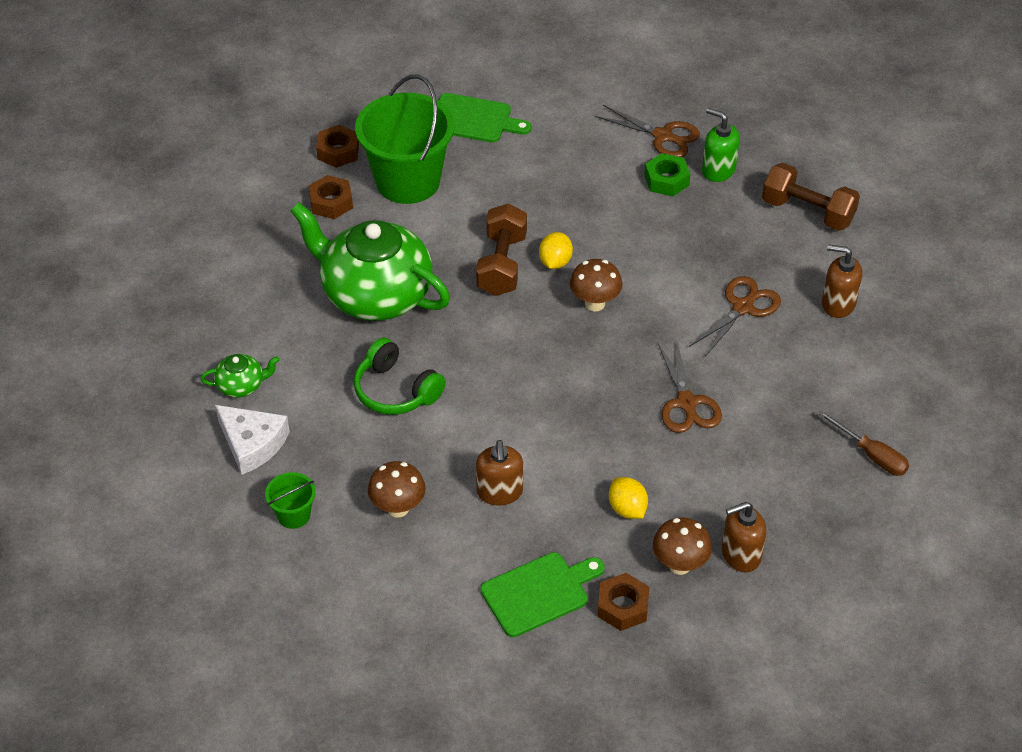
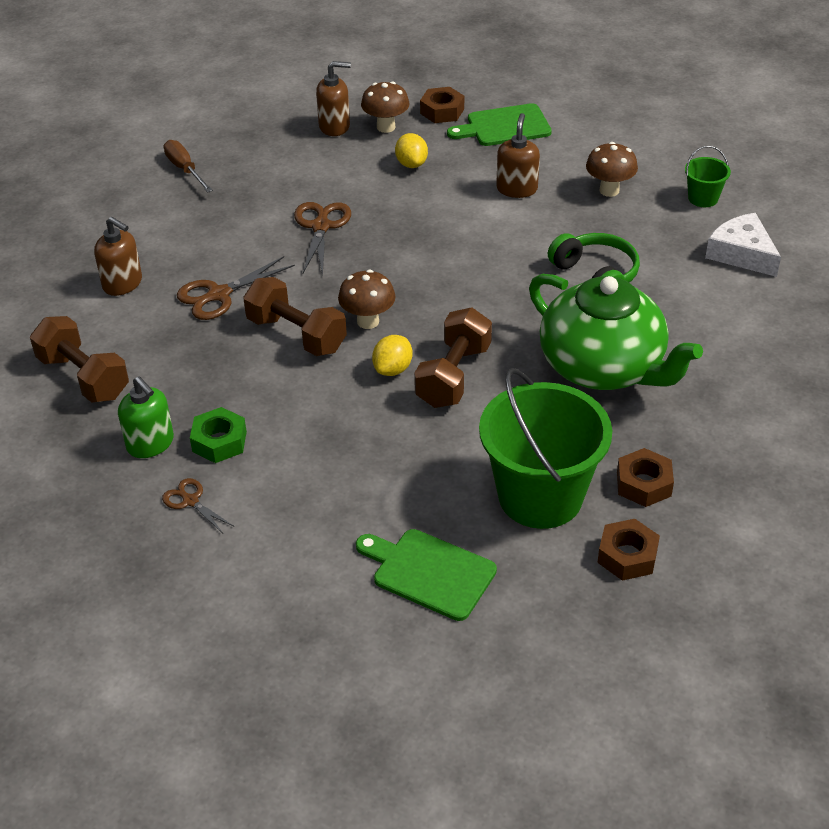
camera: 165 degrees left, 5 degrees down
(241, 385) = (754, 302): green teapot -> none
(652, 280) = (296, 335): none -> brown dumbbell
(663, 136) = (190, 501): brown scissors -> brown scissors, size x0.60

